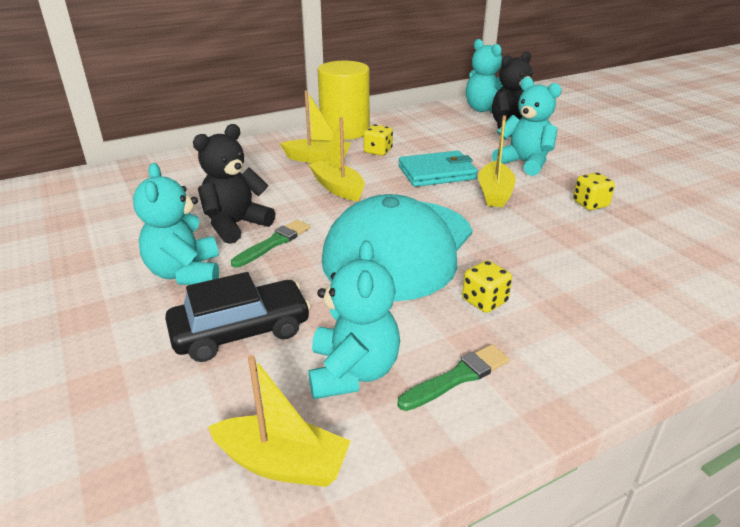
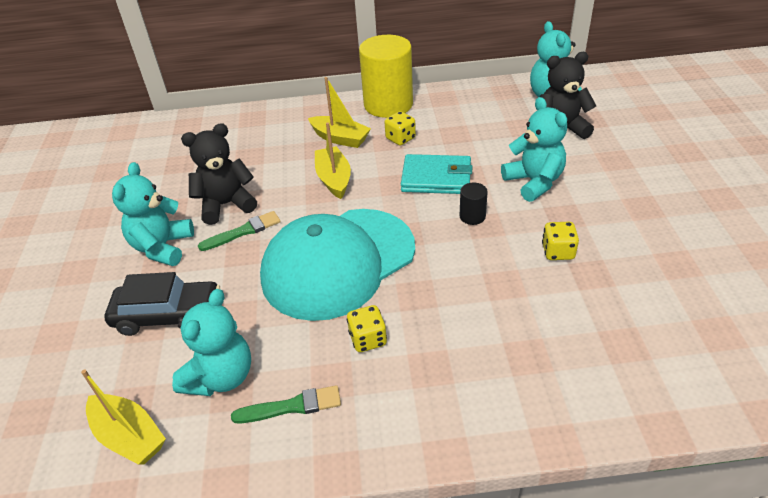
camera: 25 degrees right, 10 degrees up
(494, 193) = (472, 216): yellow boat -> black cylinder

